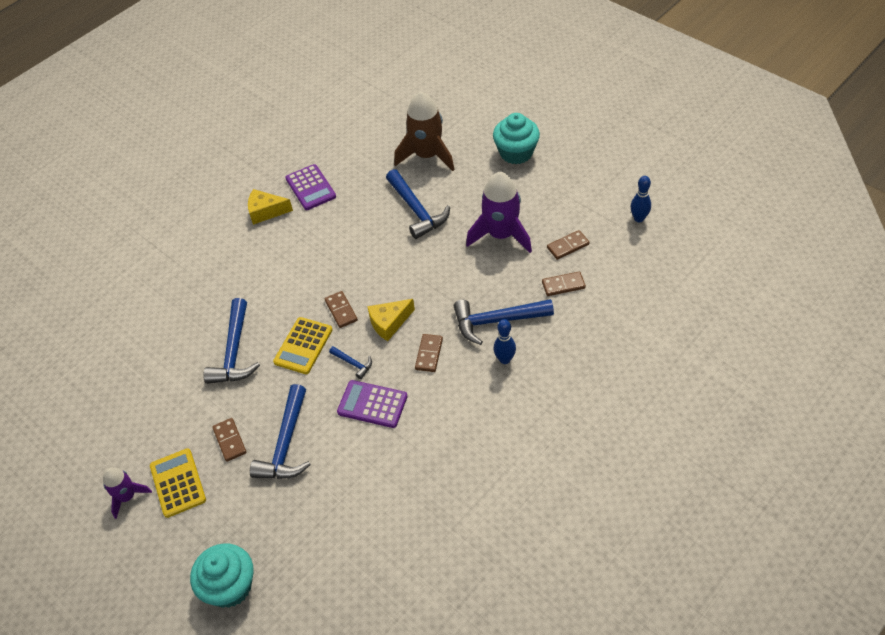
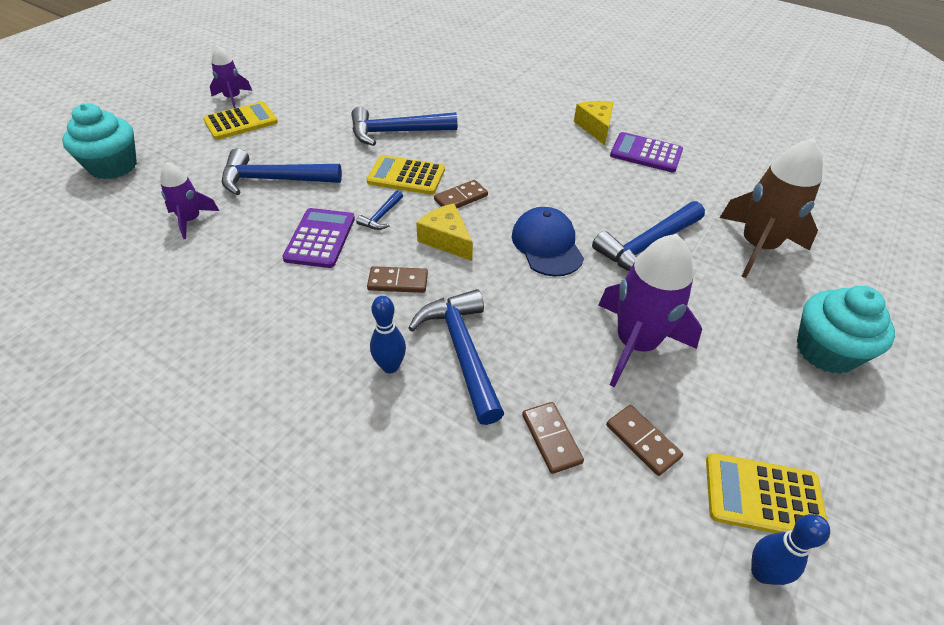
camera: 75 degrees right, 5 degrees down
(230, 440) = (284, 144): brown domino -> none
(310, 188) = (646, 153): purple calculator -> purple calculator turned 60 degrees clockwise
(330, 501) = (191, 220): none -> purple rocket
(405, 264) = (547, 245): none -> blue cap
(602, 206) = (763, 497): none -> yellow calculator

